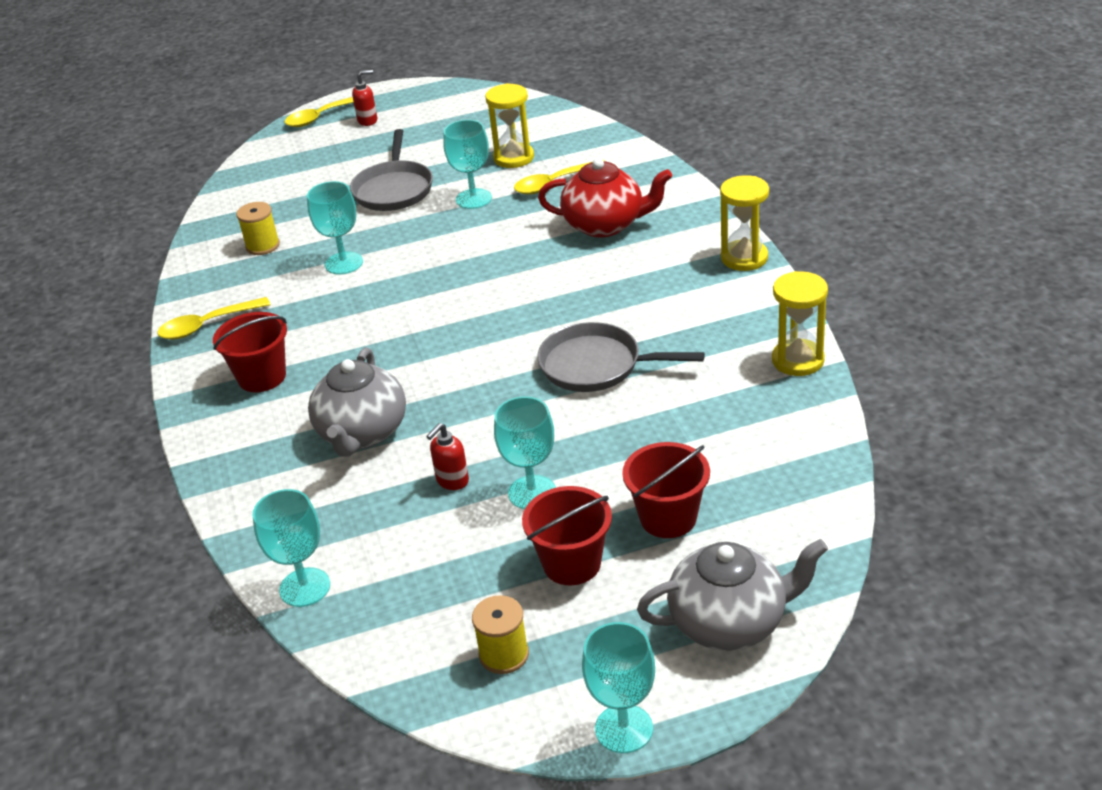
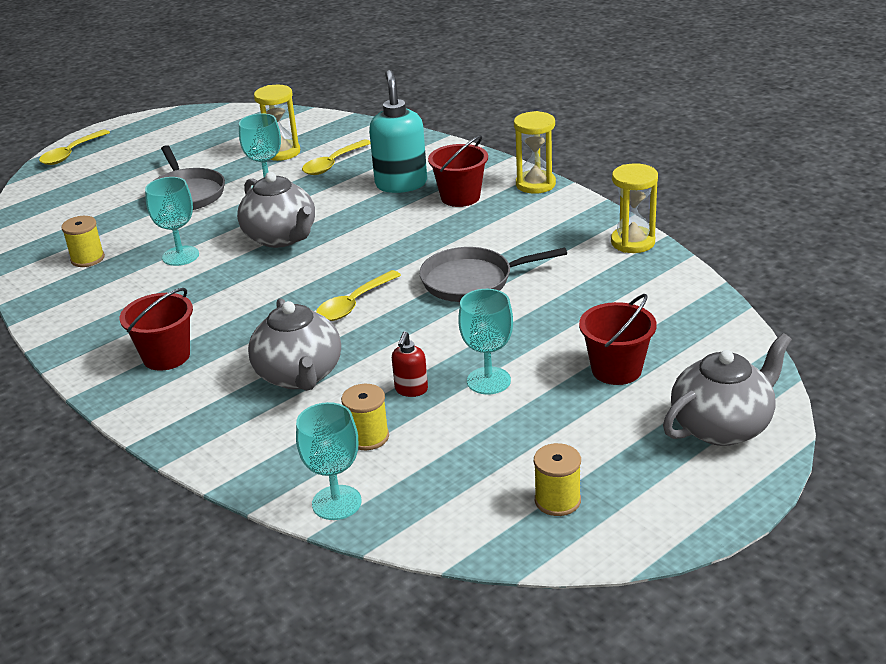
camera: 25 degrees left, 5 degrees down
(207, 325) = (77, 330): yellow spoon -> yellow spoon (354, 304)
(368, 121) = (120, 149): red soap dispenser -> none
(378, 523) = (368, 437): none -> yellow spool
(447, 264) = (281, 237): none -> grey teapot
(572, 563) = (563, 421): red bucket -> red bucket (460, 197)
(605, 225) = (401, 184): red teapot -> turquoise soap dispenser
(624, 728) = (699, 522): turquoise goblet -> none

